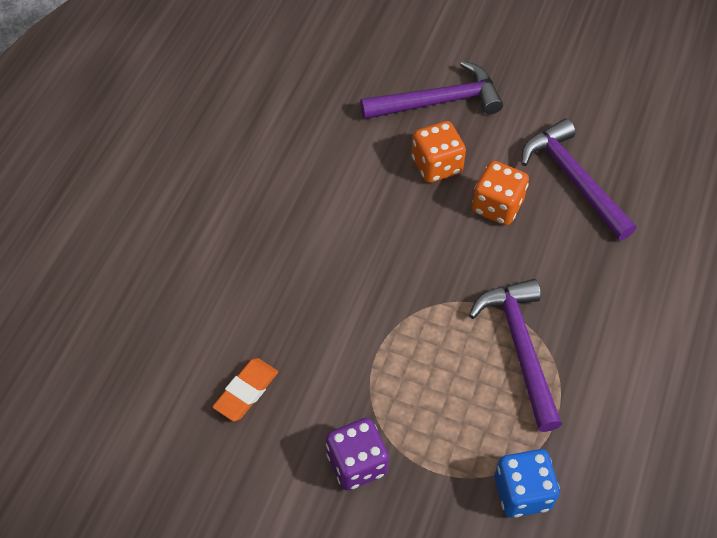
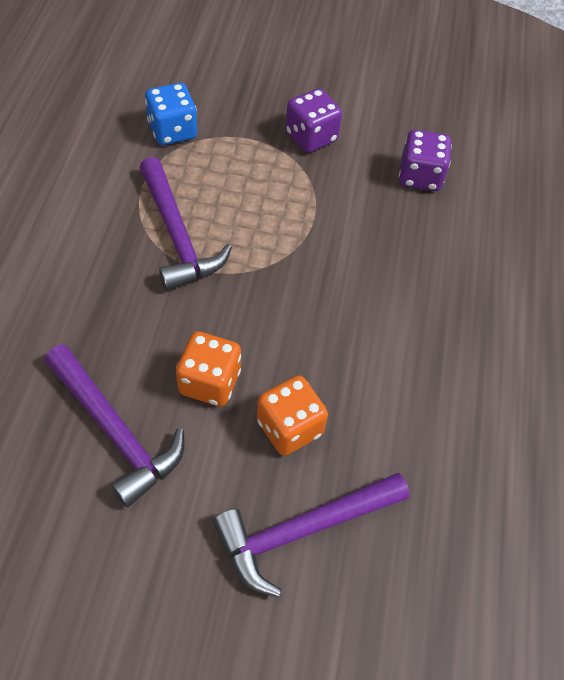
camera: 165 degrees right, 0 degrees up
(246, 391) = (420, 176): orange eraser -> purple dice

